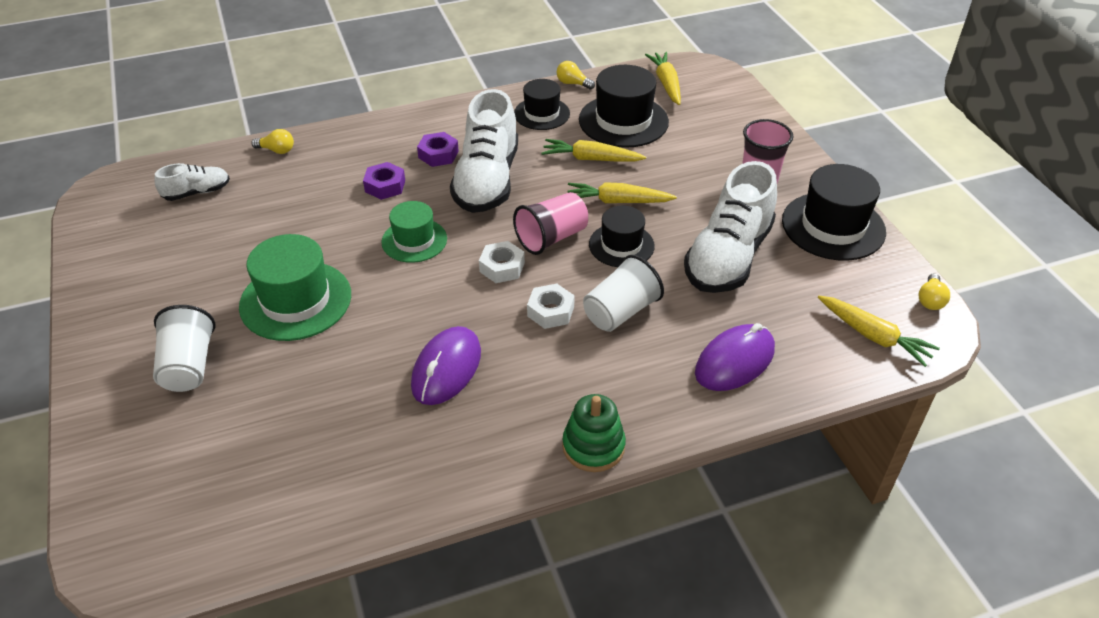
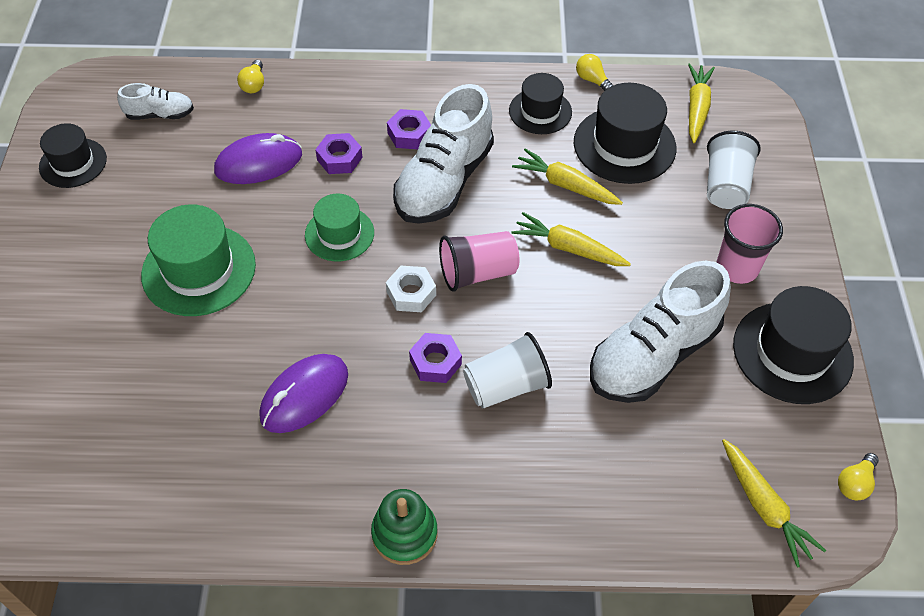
camera: 20 degrees right, 10 degrees up
(189, 366) = (76, 312): white cup -> white cup (725, 186)
(277, 150) = (254, 84): yellow light bulb -> yellow light bulb turned 60 degrees clockwise
(550, 311) = (435, 362): white nut -> purple nut
(621, 245) = (546, 304): black hat -> black hat (73, 163)
(734, 361) = (596, 485): purple mouse -> purple mouse (258, 163)

